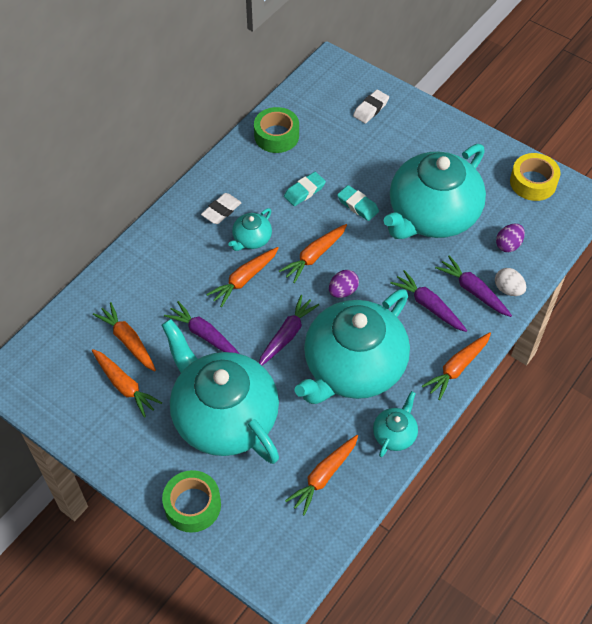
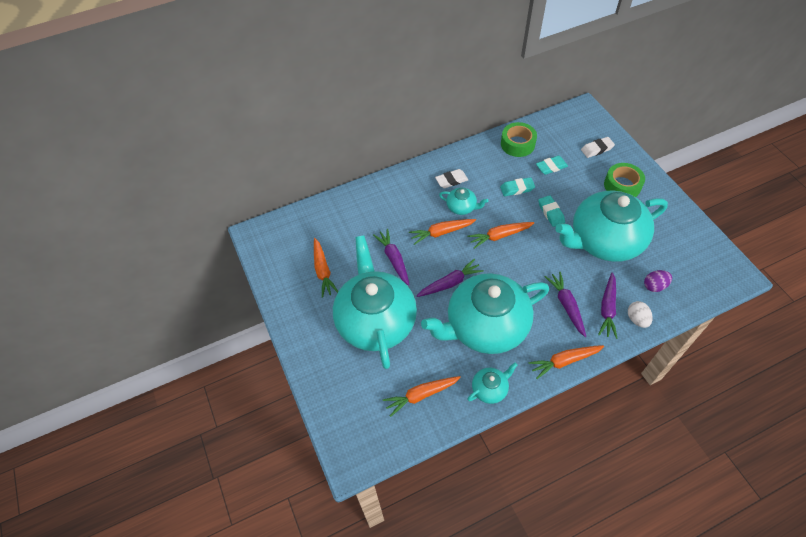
camera: 30 degrees right, 0 degrees up
(128, 341) = (342, 242): orange carrot -> none
(192, 505) = (321, 372): green tape -> green tape (622, 185)
(251, 239) = (461, 207): turquoise teapot -> turquoise teapot turned 135 degrees counterclockwise
(330, 150) = (551, 167): none -> turquoise eraser
(343, 291) = (507, 269): purple egg -> none
(473, 291) = (607, 309): purple carrot -> purple carrot turned 150 degrees counterclockwise
(533, 182) = (699, 247): yellow tape -> none

